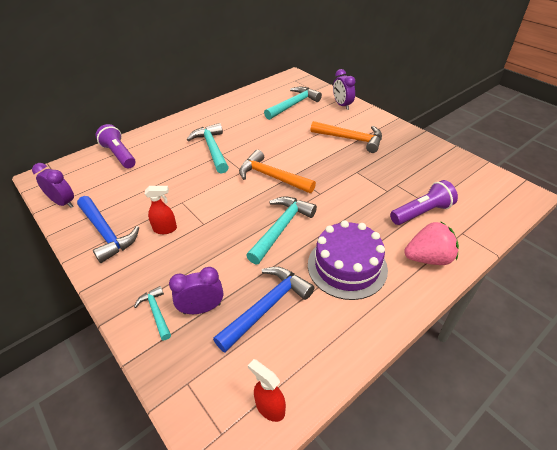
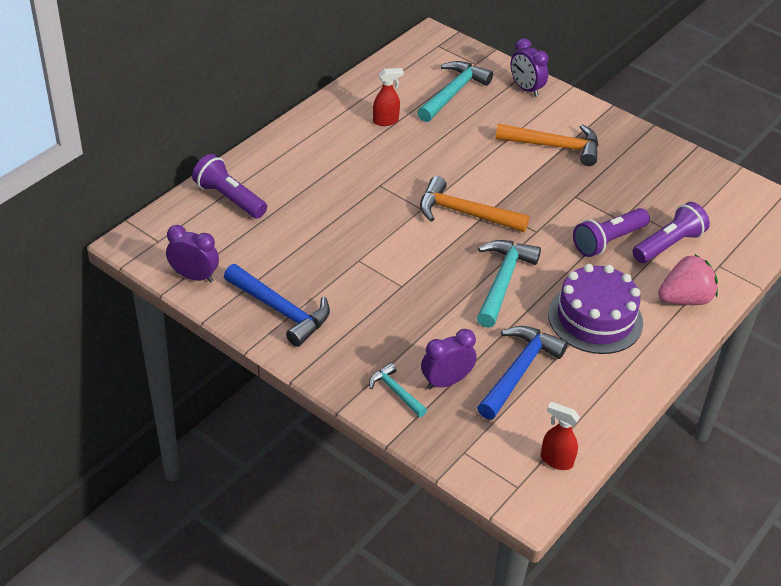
camera: 15 degrees left, 0 degrees up
(165, 229) = (356, 297): red spray bottle -> red spray bottle (386, 121)
(212, 149) = (362, 178): turquoise hammer -> none
(373, 205) = (608, 241): none -> purple flashlight

